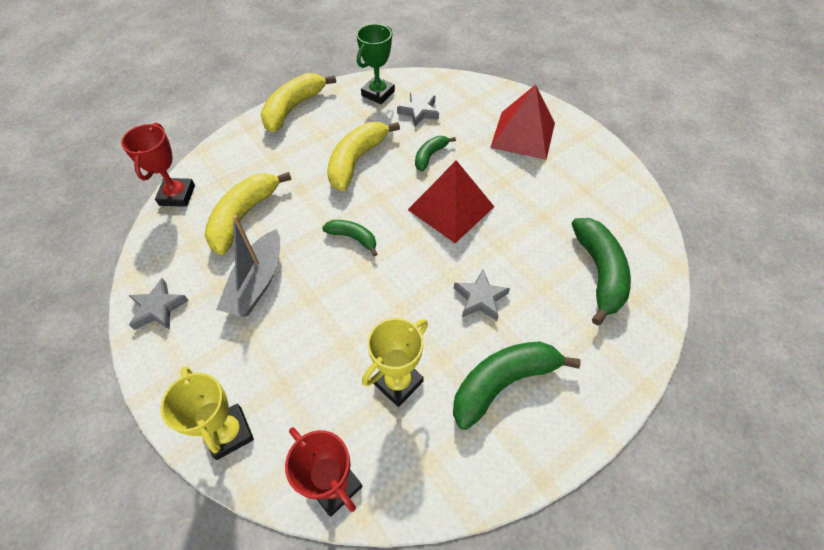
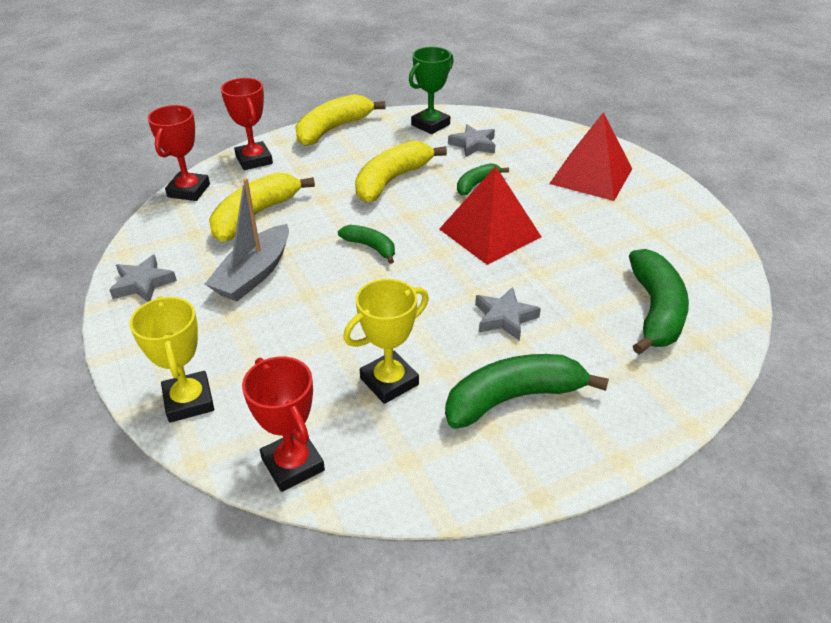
camera: 10 degrees right, 15 degrees down
(229, 152) = (254, 160): none -> red trophy

